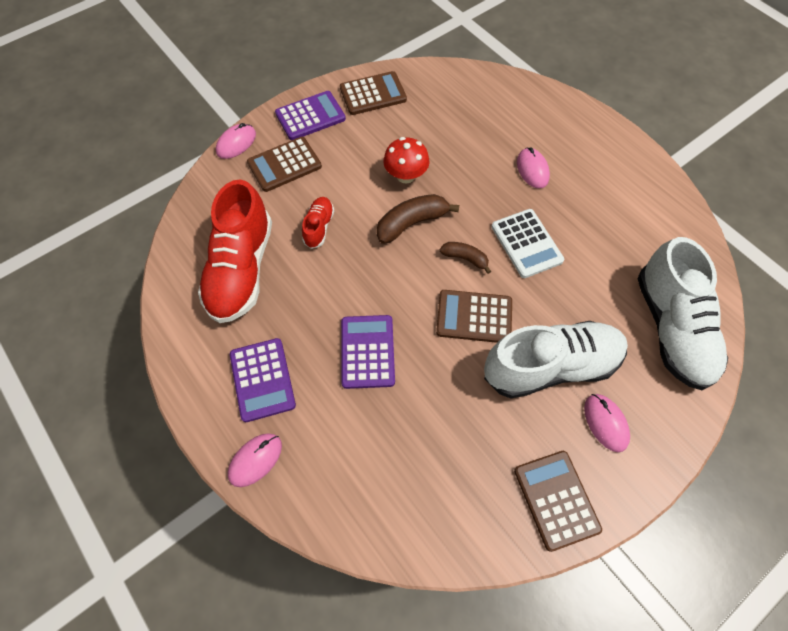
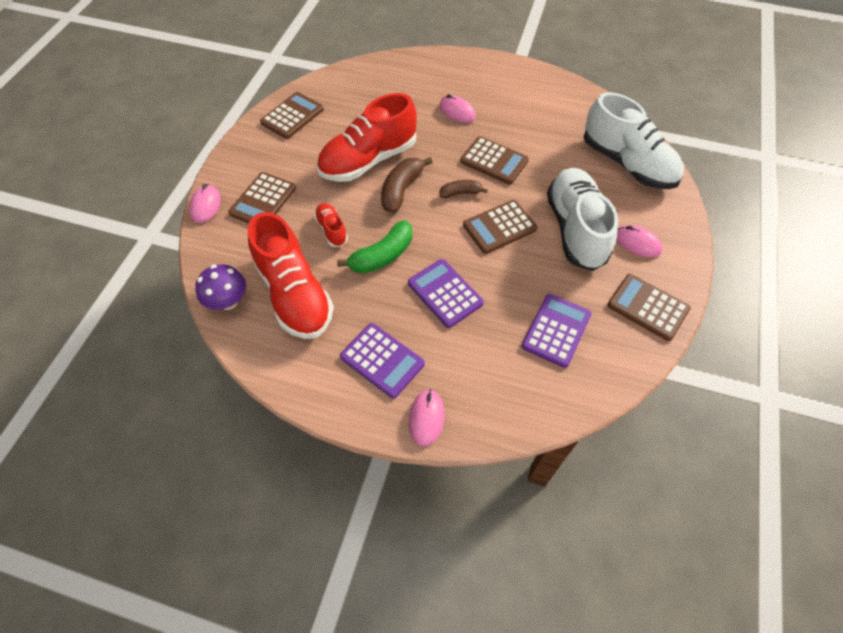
camera: 35 degrees left, 5 degrees down
(186, 243) = (228, 301): none -> purple mushroom
(310, 116) = (254, 155): purple calculator -> purple calculator (556, 330)
(342, 279) = (382, 256): none -> green banana
(405, 175) = (368, 160): red mushroom -> red shoe
(526, 243) = (494, 161): white calculator -> brown calculator
(550, 366) = (575, 229): white shoe -> white shoe turned 45 degrees counterclockwise

